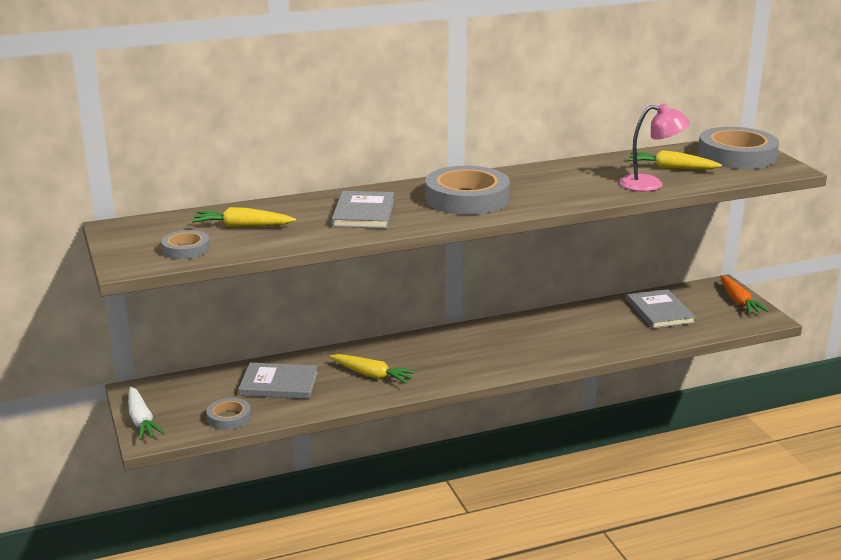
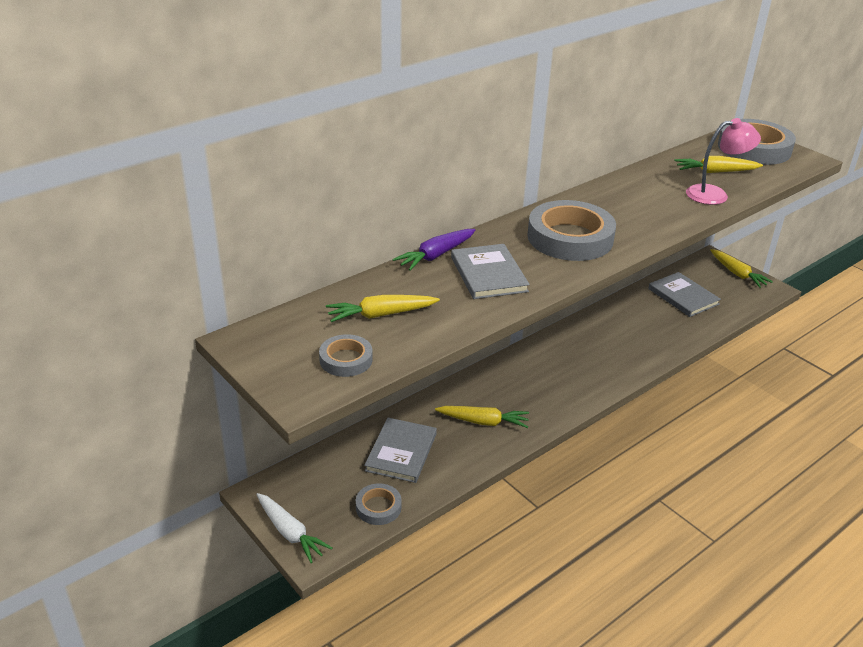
camera: 20 degrees left, 10 degrees up
(279, 384) = (401, 452): grey book -> grey book turned 60 degrees counterclockwise
(330, 196) = (436, 255): none -> purple carrot
(739, 301) = (737, 274): orange carrot -> yellow carrot

